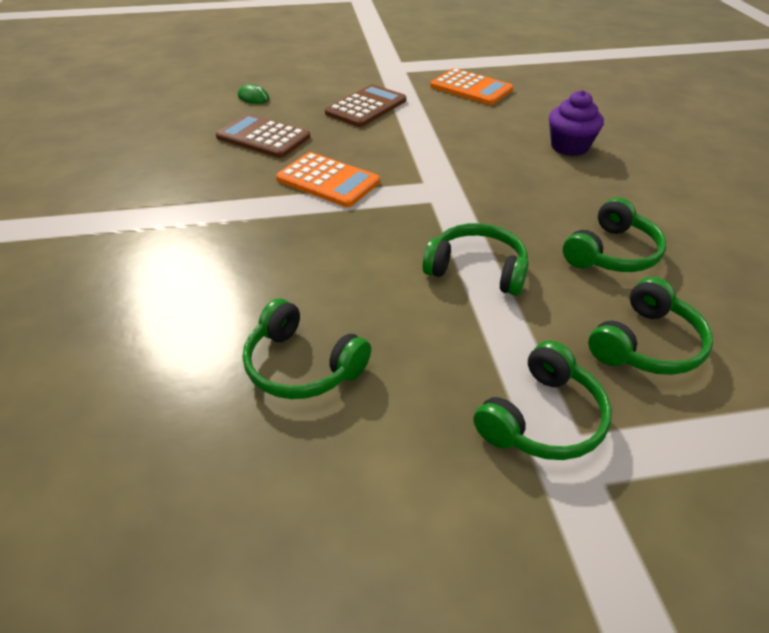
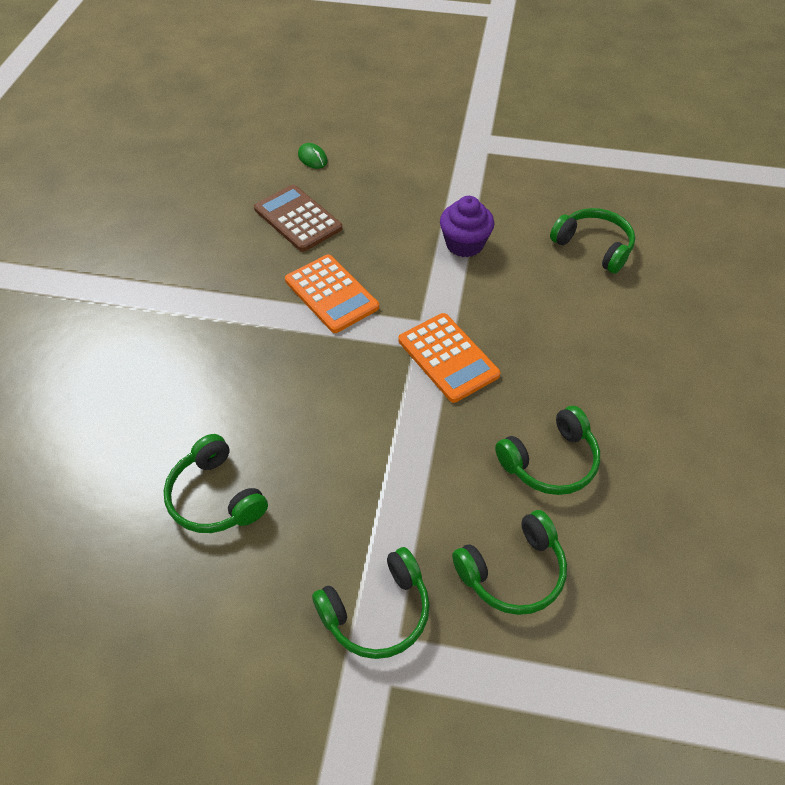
camera: 20 degrees right, 10 degrees up
(366, 107) = (417, 199): brown calculator -> none
(471, 88) = (544, 195): orange calculator -> orange calculator (448, 357)
(477, 270) = (411, 442): green headphones -> green headphones (593, 247)
(569, 147) = (598, 311): purple cupcake -> purple cupcake (464, 244)

